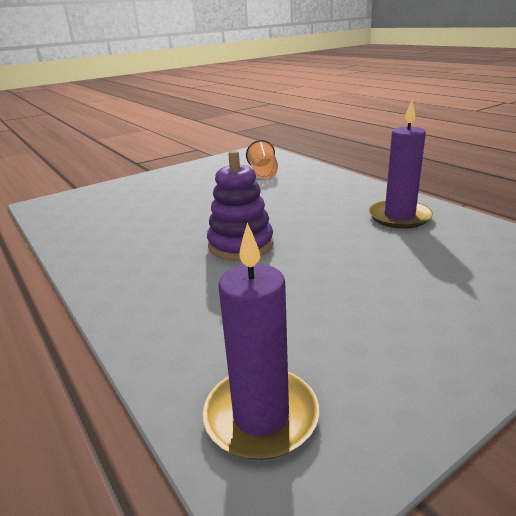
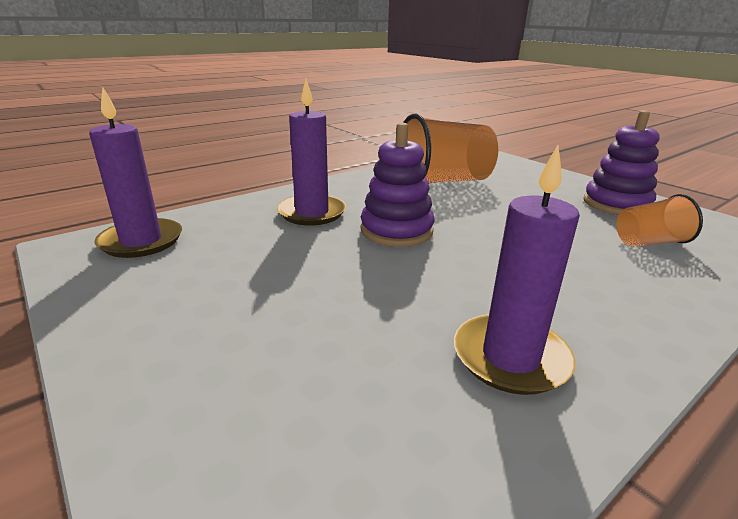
camera: 85 degrees right, 0 degrees up
(127, 223) = (443, 182): none -> orange cup
(189, 290) = (312, 213): none -> purple candle
(203, 172) = (616, 204): none -> purple stacking toy

